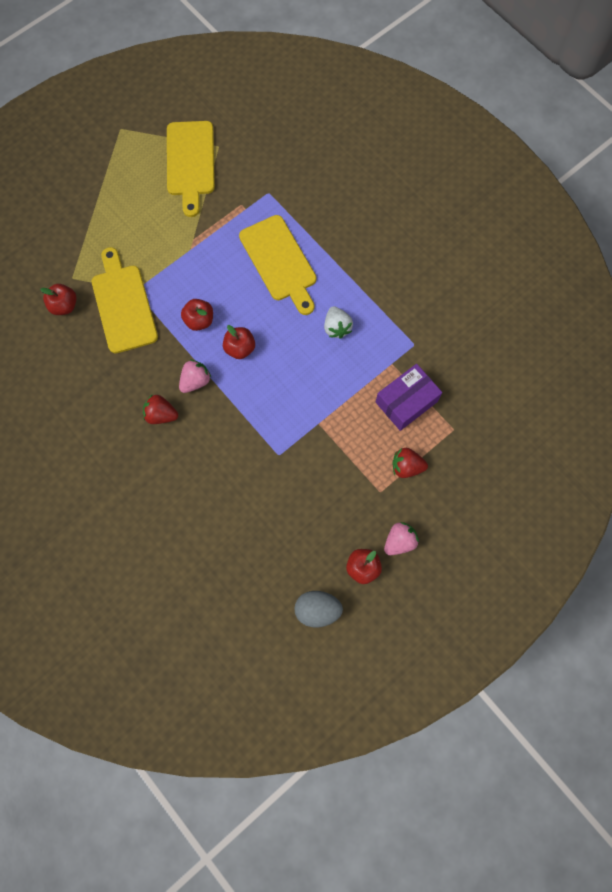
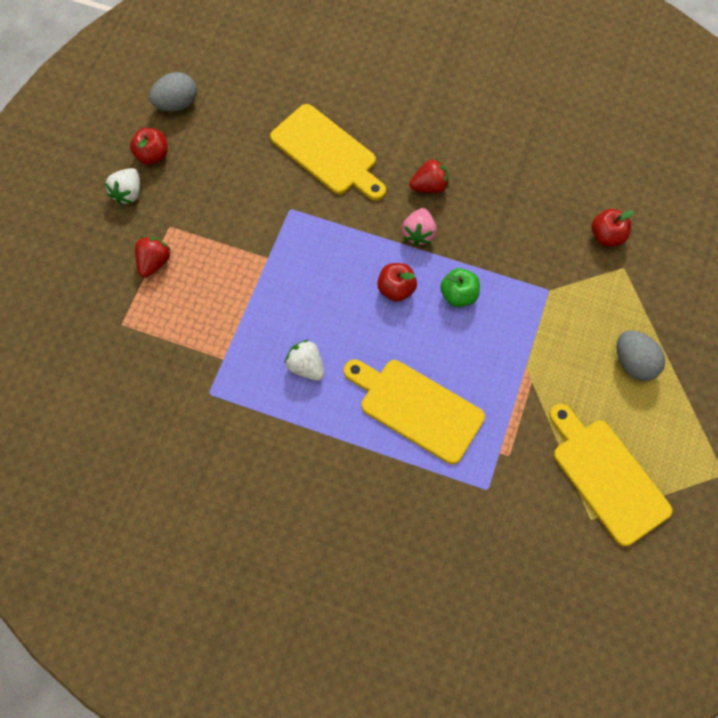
camera: 150 degrees right, 5 degrees down
(118, 215) = (633, 362): none -> grey egg
(123, 304) = (549, 269): yellow cutting board -> yellow cutting board (327, 153)
(199, 320) = (458, 295): red apple -> green apple
(399, 541) = (128, 193): pink strawberry -> white strawberry
(406, 402) = (186, 326): purple box -> none
(406, 467) = (154, 262): red strawberry -> red strawberry turned 45 degrees counterclockwise

